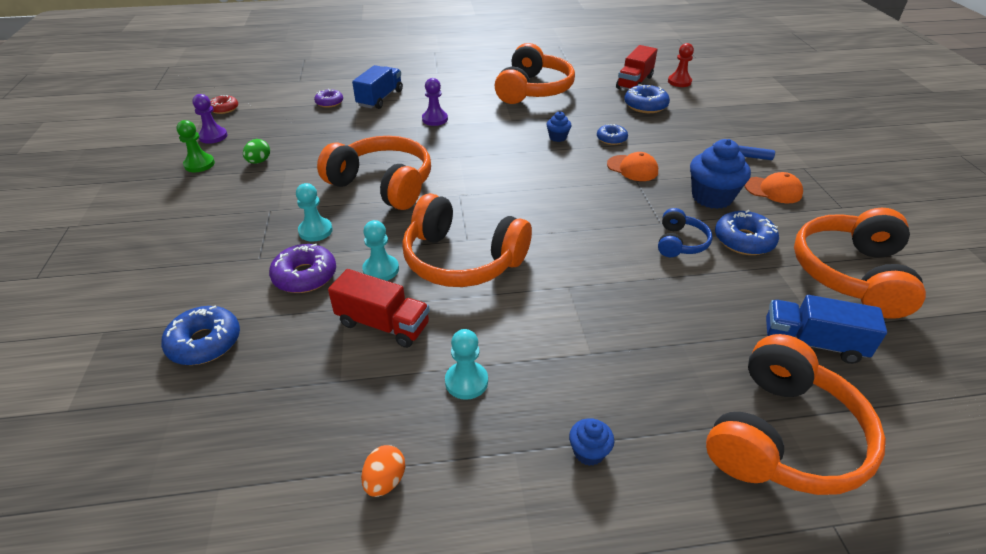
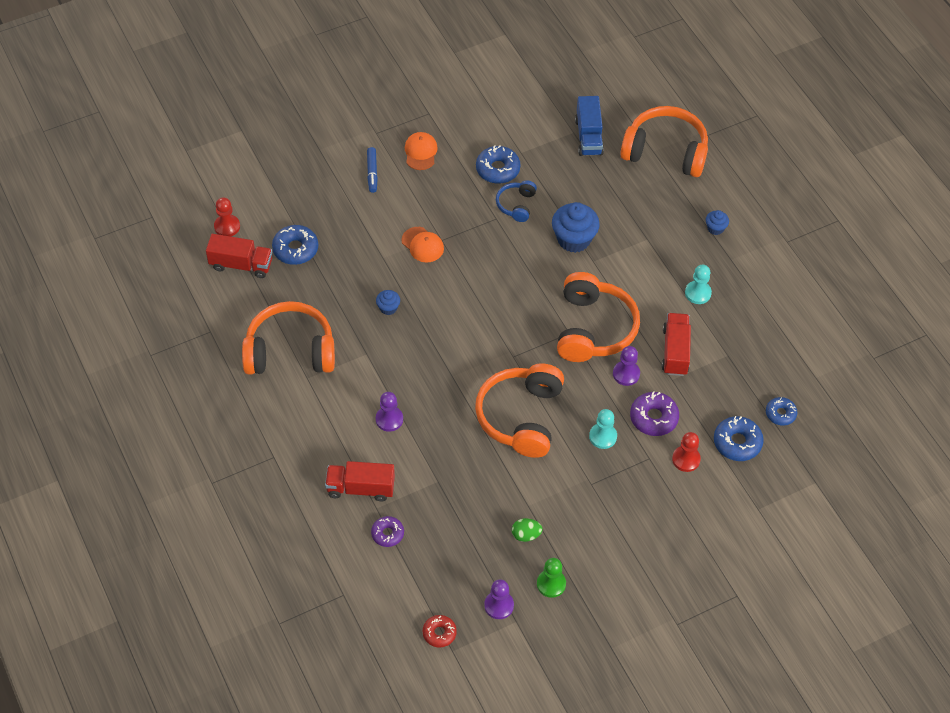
camera: 110 degrees left, 15 degrees up
(229, 287) = (686, 459): none -> red pawn
(380, 98) = (360, 488): blue truck -> red truck
(381, 270) = (626, 374): turquoise pawn -> purple pawn
(385, 481) = (775, 308): orange egg -> none
(611, 139) = (375, 267): blue donut -> blue donut (780, 414)
(632, 168) = (422, 245): orange cap -> orange cap turned 120 degrees clockwise
(680, 243) = (516, 205): blue headphones -> blue headphones turned 75 degrees counterclockwise
(711, 197) = (447, 189): blue cupcake -> blue cupcake (574, 239)
(851, 274) = (512, 114): orange headphones -> none

